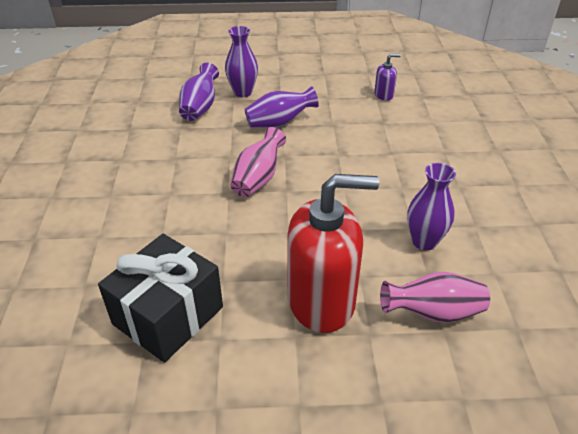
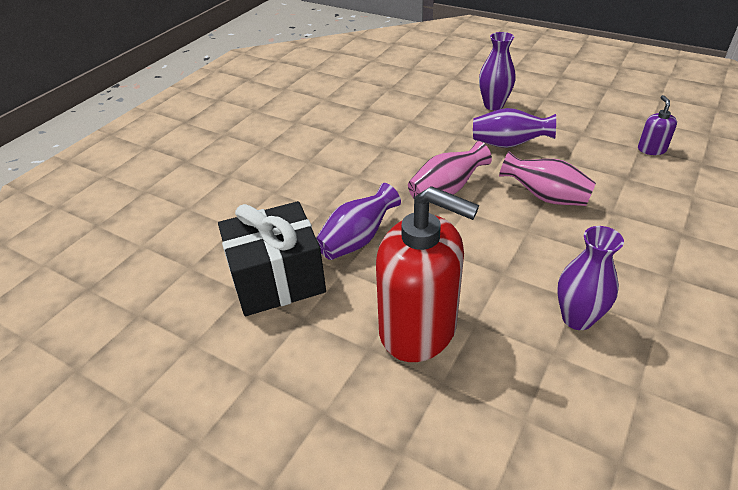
camera: 35 degrees right, 0 degrees up
(200, 107) = (441, 108): purple vase -> purple vase (357, 240)
(384, 95) = (651, 149): purple soap dispenser -> purple soap dispenser turned 105 degrees counterclockwise
(433, 313) = (528, 395): pink vase -> pink vase (545, 197)

